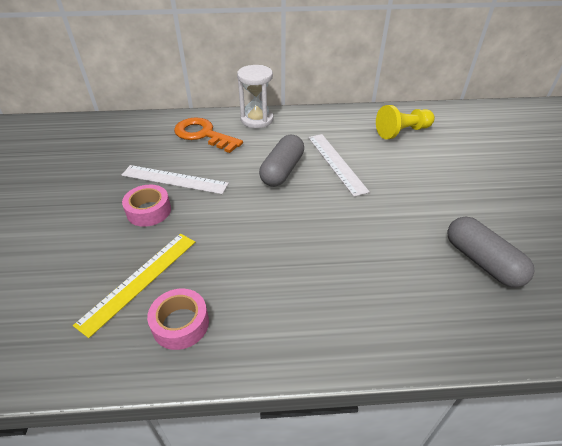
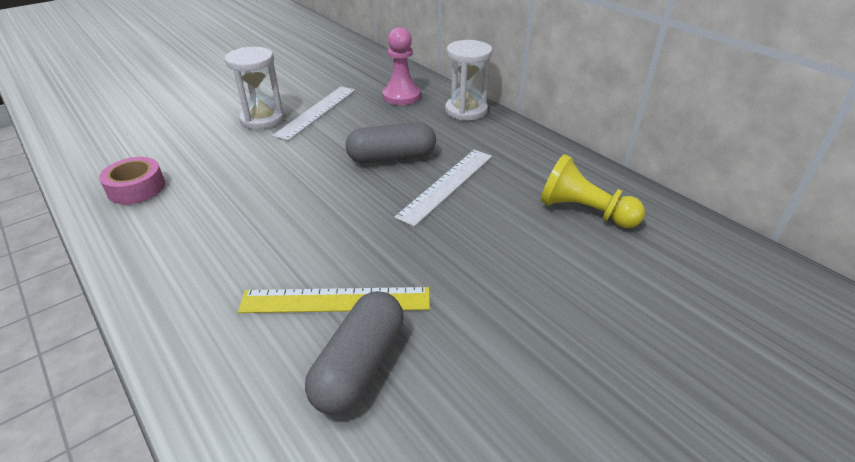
camera: 55 degrees right, 5 degrees down
(140, 280) = (175, 151): yellow ruler -> yellow ruler (335, 300)
(149, 211) = (262, 119): pink tape -> white hourglass
(174, 179) = (316, 112): white ruler -> white ruler turned 45 degrees clockwise
(203, 134) = (401, 96): orange key -> pink pawn

